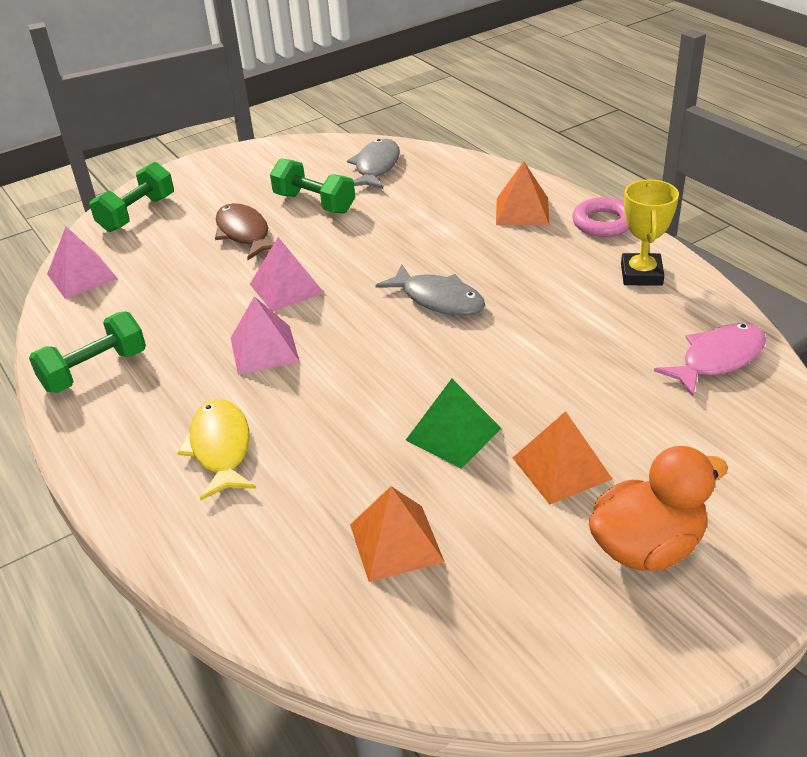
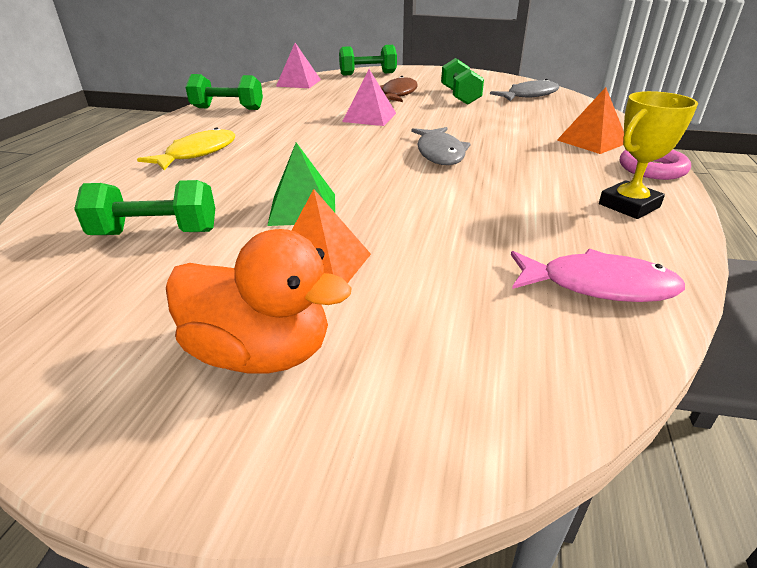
camera: 45 degrees right, 5 degrees down
(264, 349) = (304, 132): pink pyramid -> none
(396, 542) = (156, 233): orange pyramid -> green dumbbell

